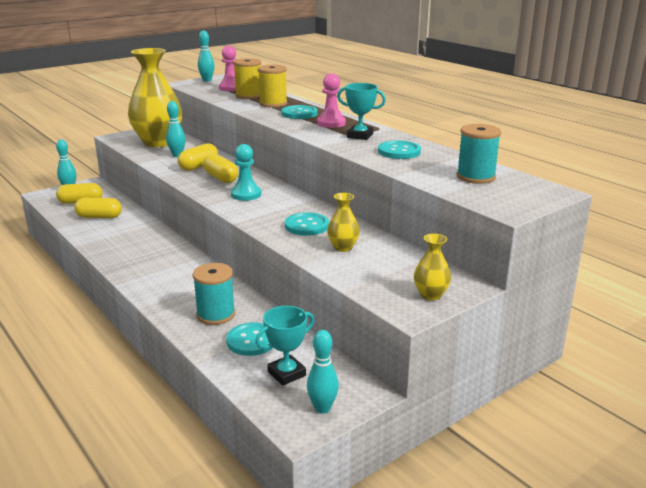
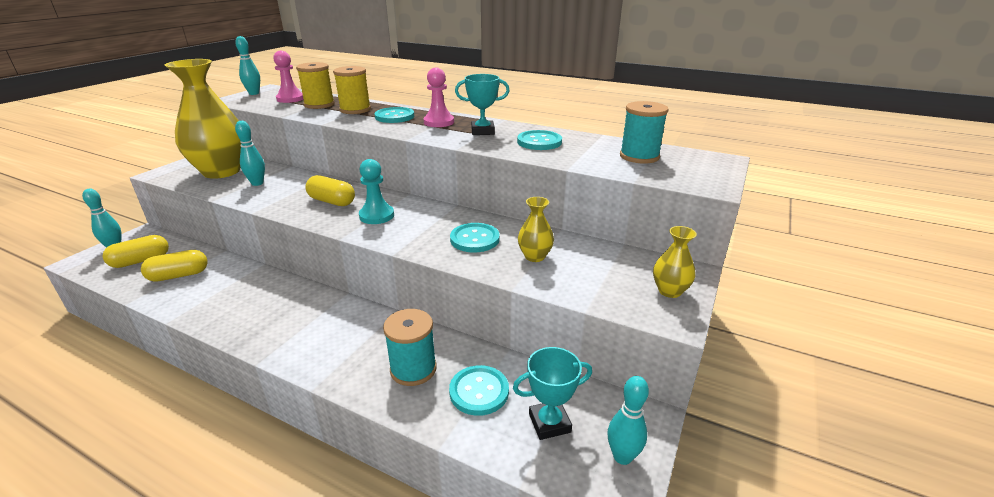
camera: 25 degrees left, 5 degrees up
(198, 166) = (294, 192): yellow capsule -> none
(286, 373) = (549, 423): turquoise trophy -> turquoise trophy turned 45 degrees clockwise

